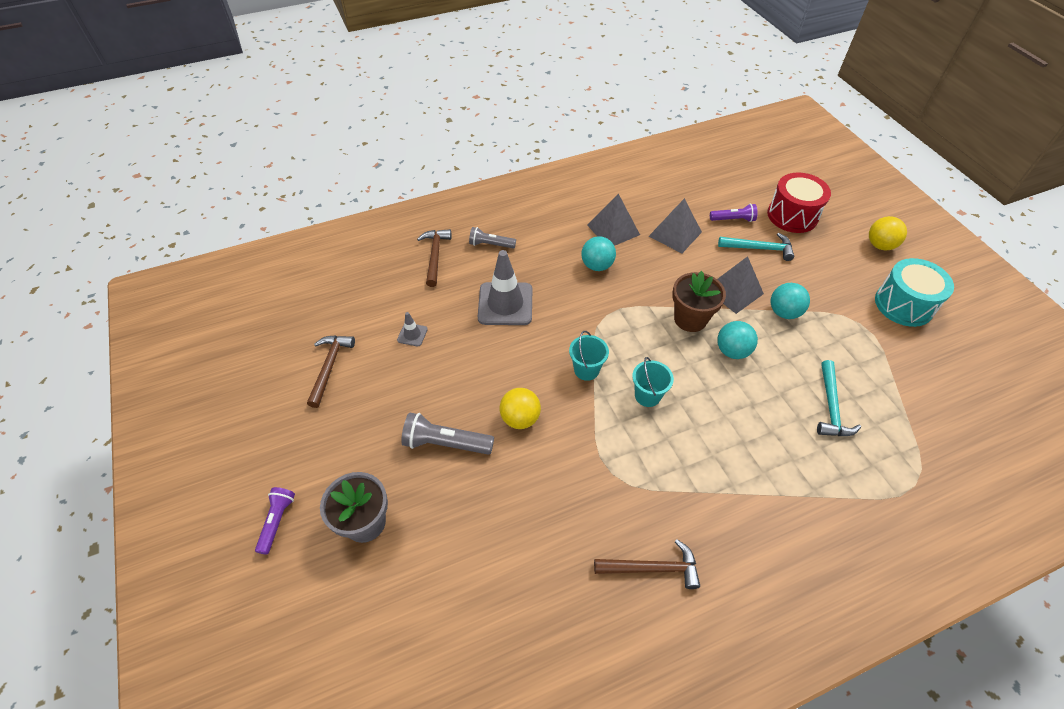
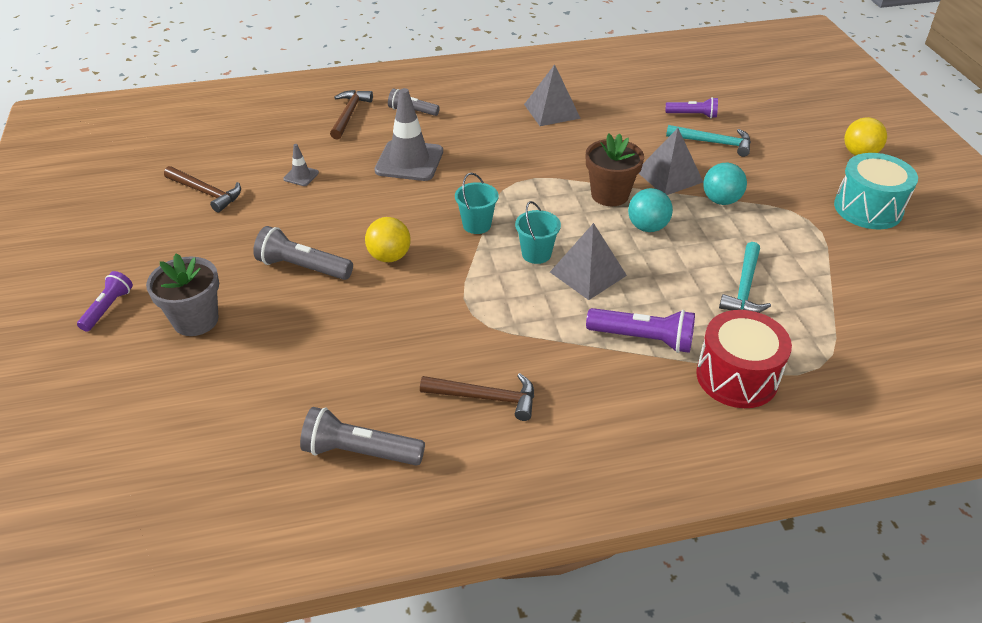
camera: 10 degrees right, 10 degrees down
(330, 367) = (206, 193): brown hammer -> brown hammer turned 105 degrees clockwise
(560, 651) = (360, 451): none -> grey flashlight
(597, 265) = (522, 139): turquoise ball -> none
(675, 234) = (620, 121): grey pyramid -> grey pyramid (588, 273)
(765, 478) = (643, 339): none -> purple flashlight
(792, 215) = (764, 118): red drum -> red drum (737, 377)

